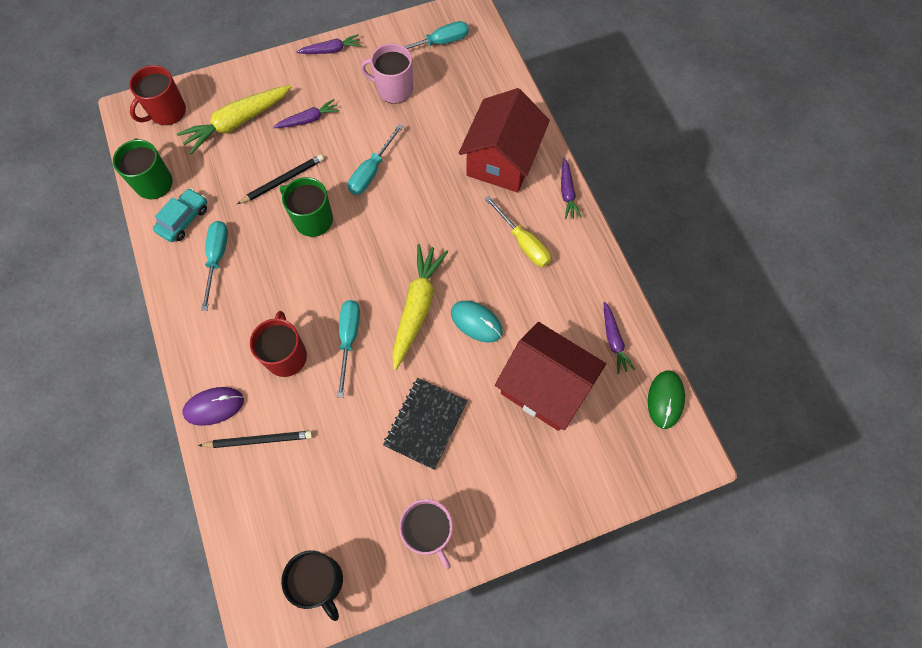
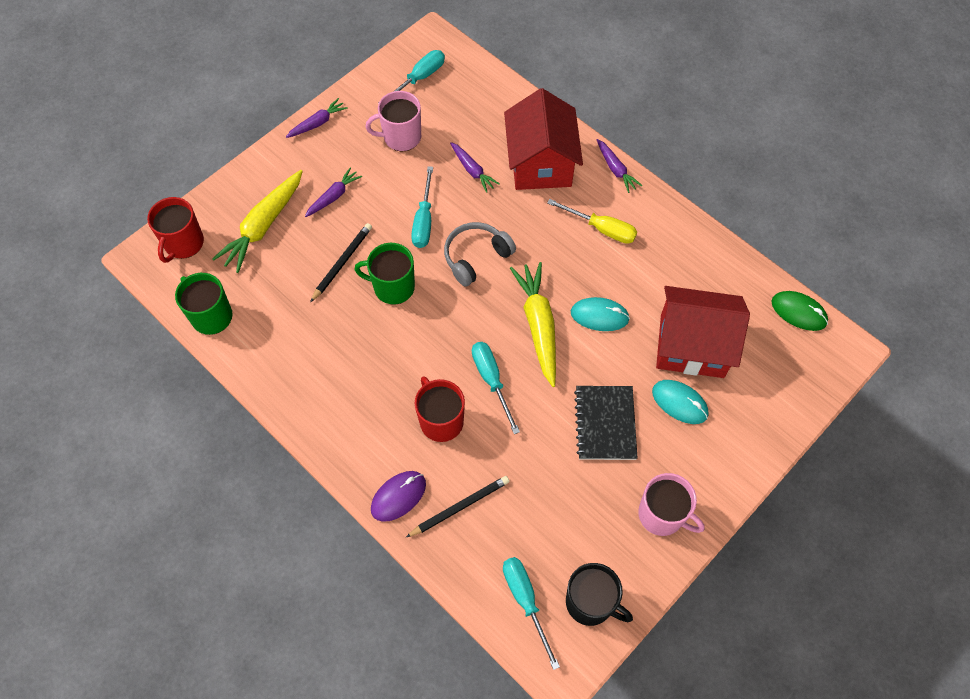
camera: 25 degrees left, 5 degrees down
(184, 219) = (263, 338): turquoise car -> none
(217, 258) = (319, 361): turquoise screwdriver -> turquoise screwdriver (525, 601)
(397, 222) = (476, 257): none -> grey headphones
(503, 435) = (679, 403): none -> turquoise mouse
(613, 340) = (728, 281): purple carrot -> purple carrot (472, 170)
(665, 400) = (798, 312): green mouse -> green mouse turned 45 degrees counterclockwise

